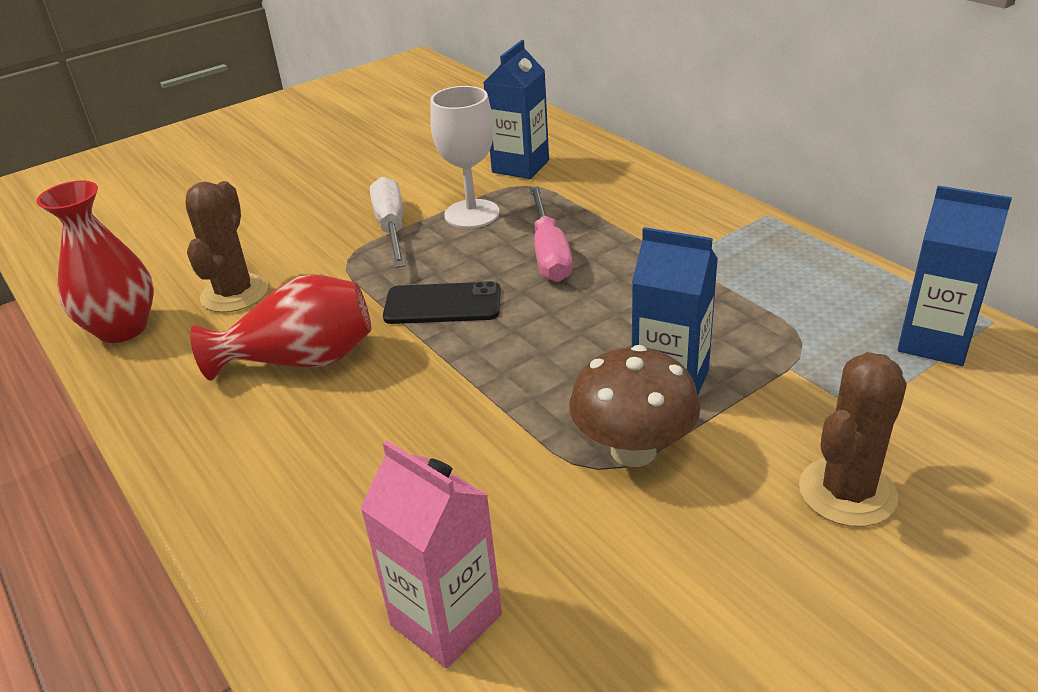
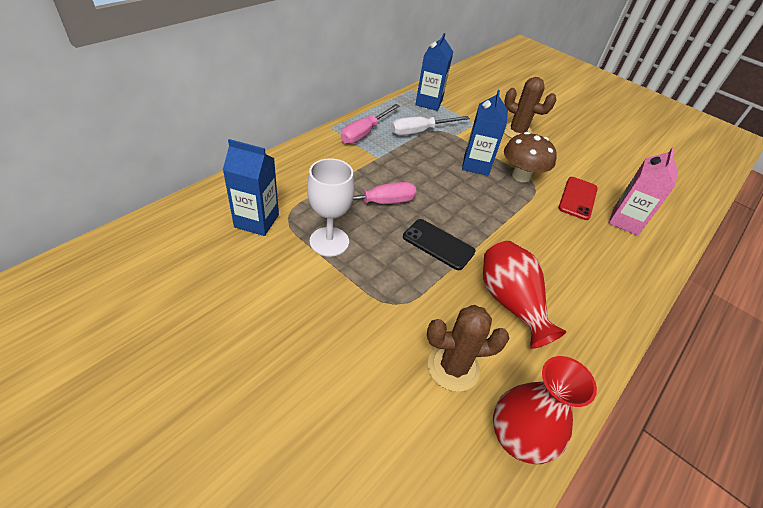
camera: 110 degrees left, 10 degrees up
(391, 227) = (349, 285): white screwdriver -> white screwdriver (420, 131)
(442, 304) = (438, 244): black phone -> black phone turned 45 degrees counterclockwise
(545, 542) = (578, 198): none -> red phone
(757, 248) = (364, 133): none -> pink screwdriver

